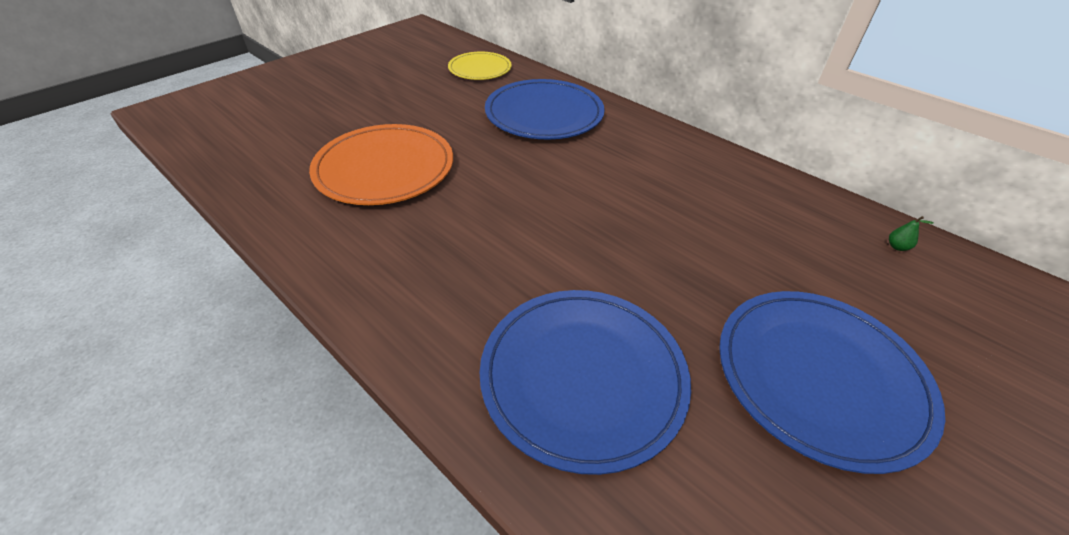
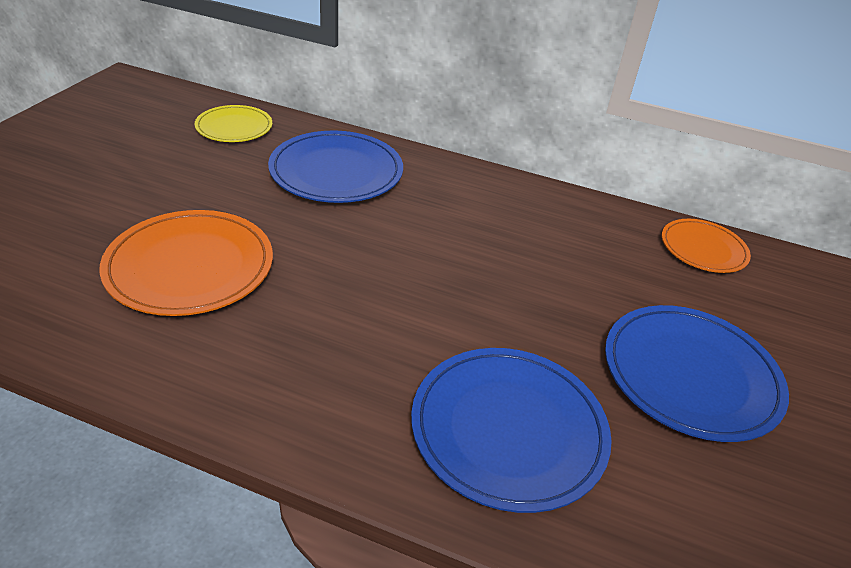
camera: 25 degrees left, 5 degrees down
(897, 247) = (703, 249): green pear -> orange plate

